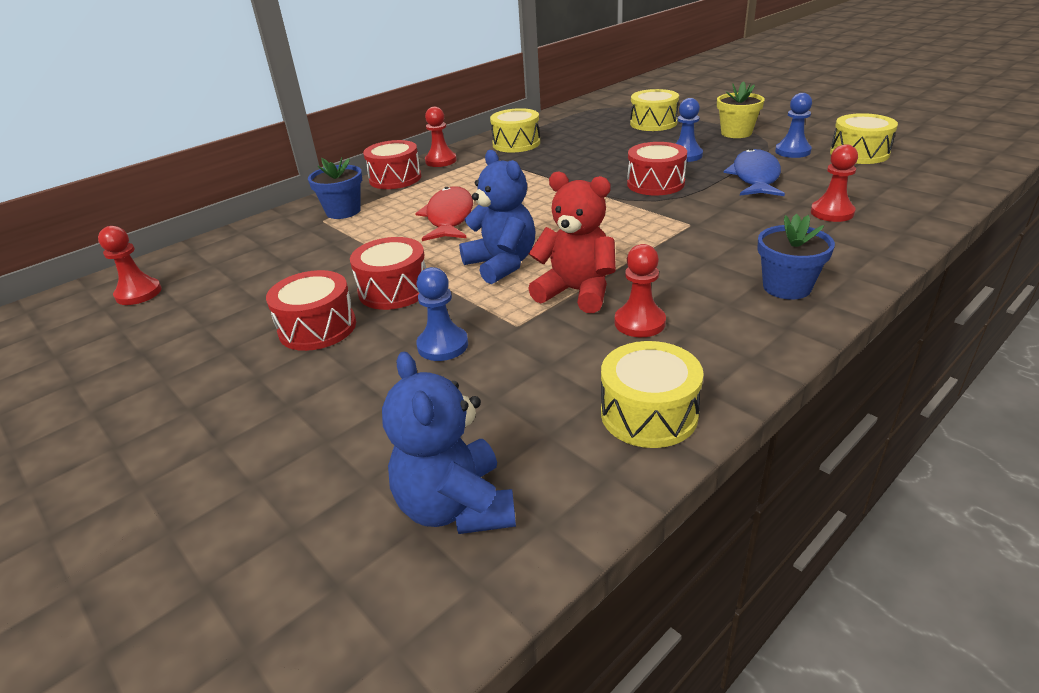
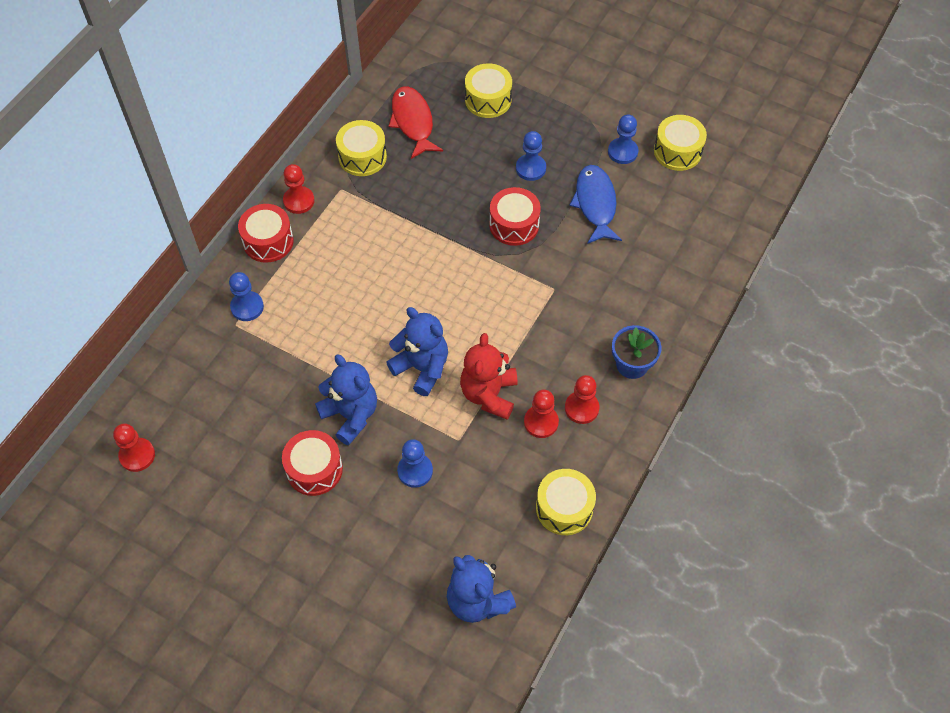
camera: 20 degrees left, 25 degrees up
(343, 211) = (247, 307): blue flower pot -> blue pawn
(394, 290) = (350, 415): red drum -> blue teddy bear
(449, 217) = (350, 304): red fish -> red fish (413, 122)
(576, 292) = (489, 394): red teddy bear -> red teddy bear turned 90 degrees counterclockwise
(736, 133) = (570, 117): yellow flower pot -> none
(832, 213) = (658, 257): red pawn -> red pawn (581, 408)

